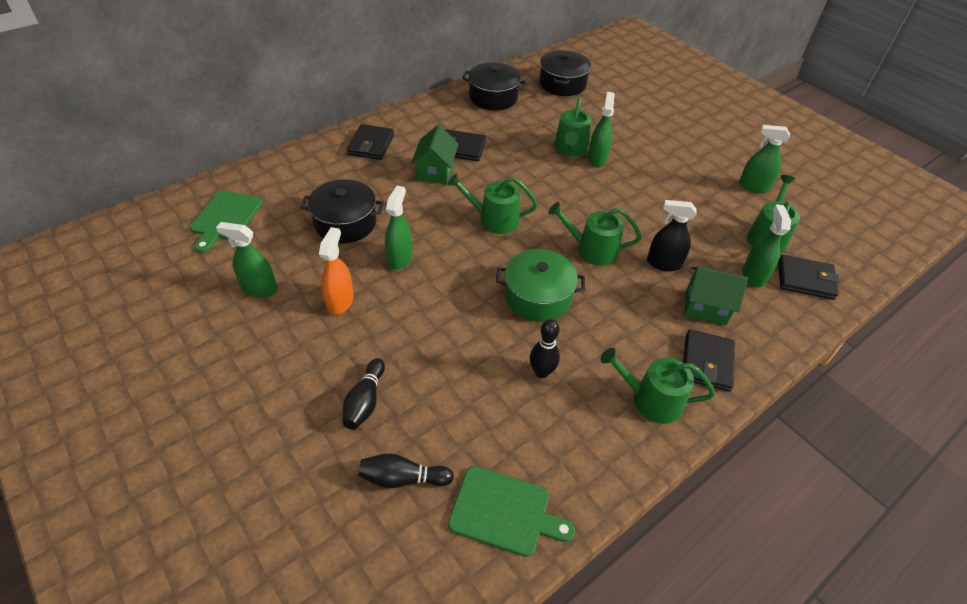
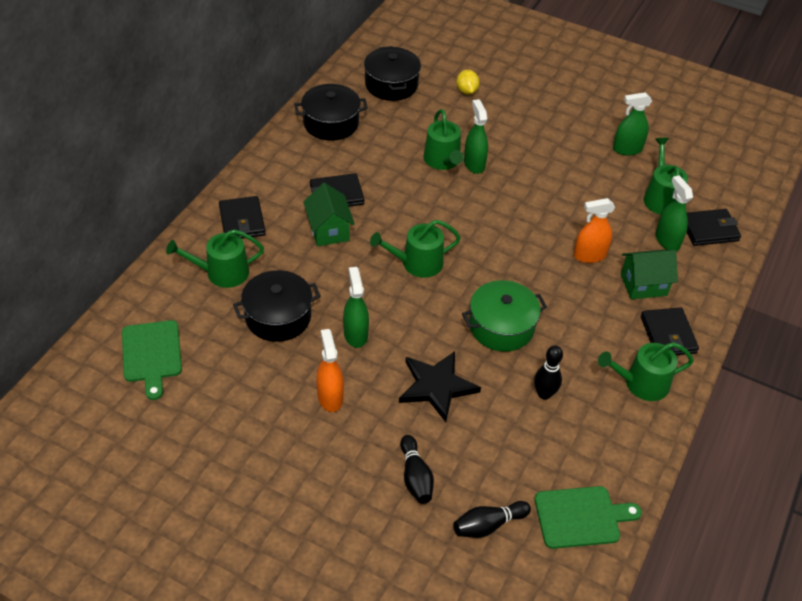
camera: 25 degrees left, 0 degrees up
(259, 288) = (244, 413): green spray bottle -> none
(441, 327) = (437, 386): none -> black star
(591, 249) = (522, 263): green watering can -> green watering can (221, 273)
(625, 104) = (466, 91): none -> yellow lemon
(663, 263) = (589, 255): black spray bottle -> orange spray bottle

